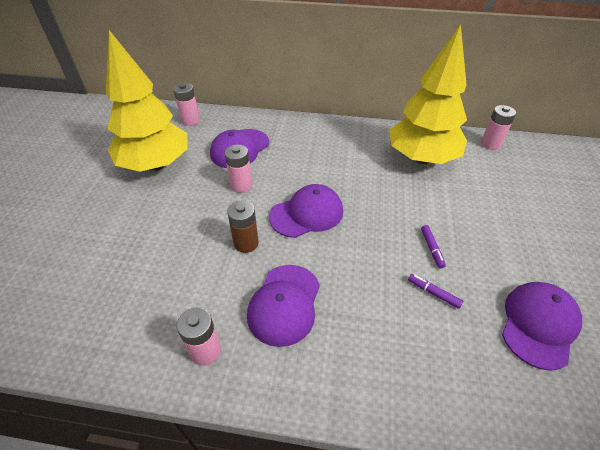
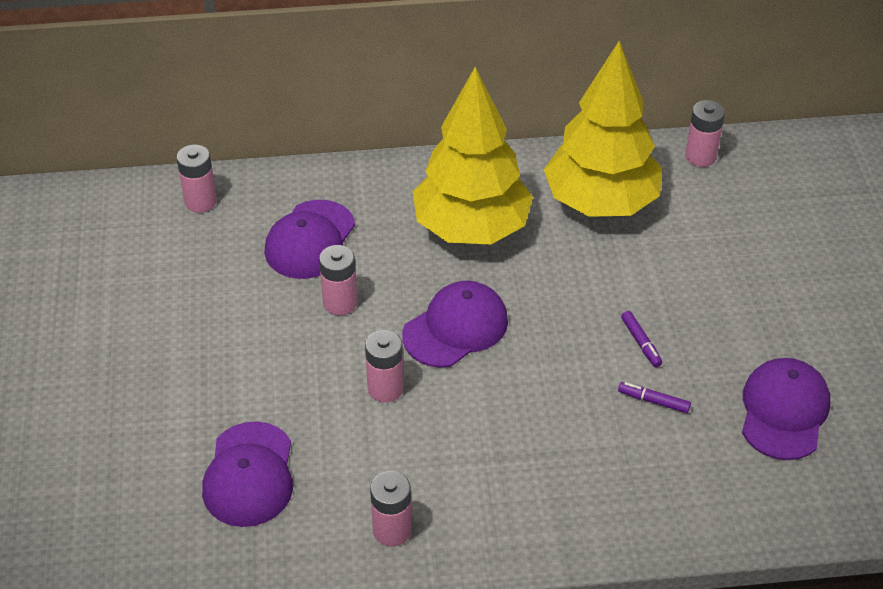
camera: 15 degrees left, 0 degrees up
(156, 165) = (186, 295): yellow tree -> yellow tree (471, 228)
(246, 243) = (385, 388): brown battery -> pink battery
(284, 304) = (469, 456): purple cap -> purple cap (249, 475)

